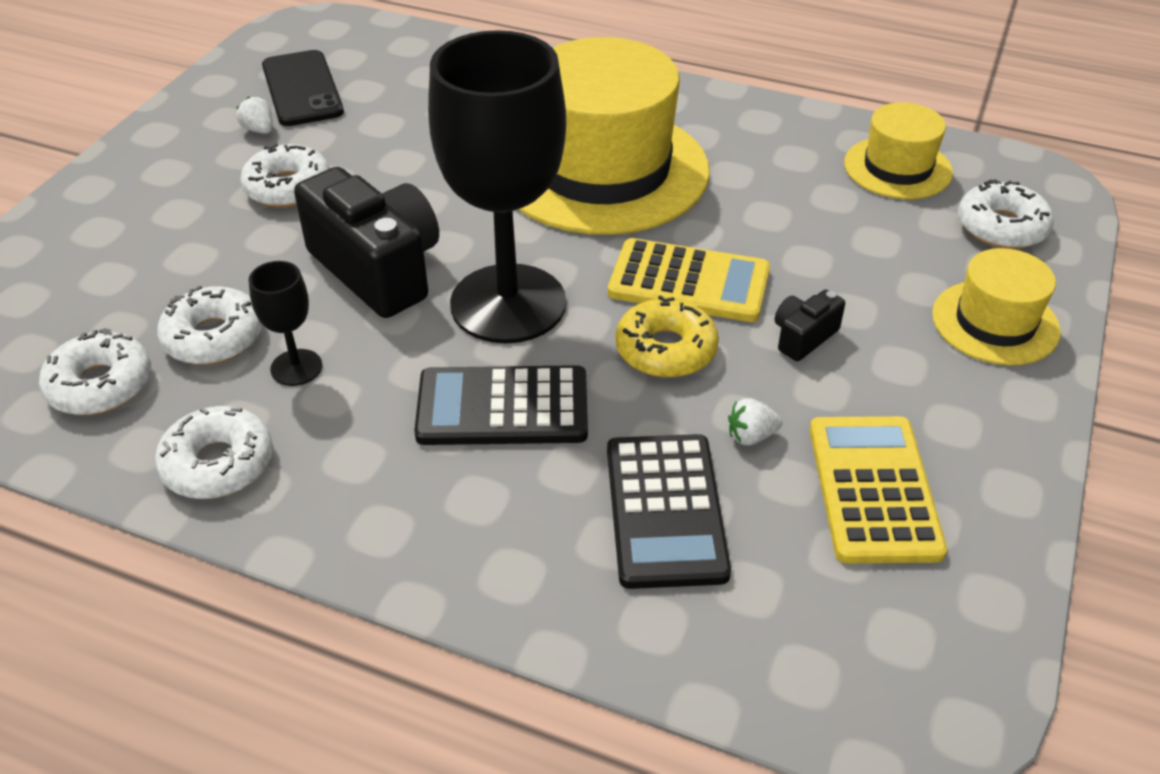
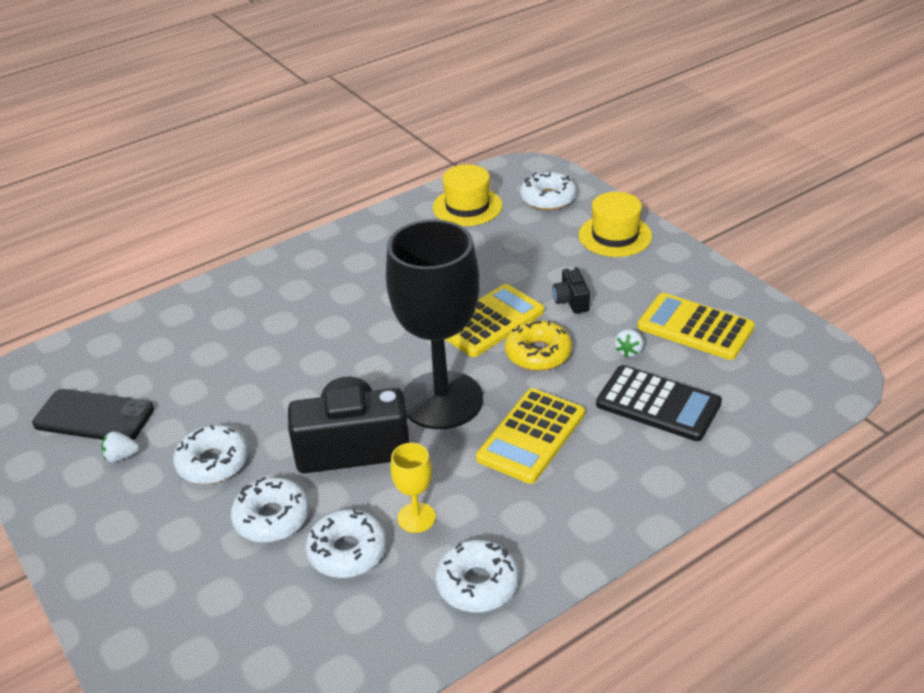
camera: 55 degrees left, 5 degrees down
(100, 385) = (344, 628): white donut -> white donut (272, 518)
(296, 367) = (416, 518): black goblet -> yellow goblet
(502, 407) = (531, 436): black calculator -> yellow calculator
(602, 170) = (352, 312): yellow hat -> none

